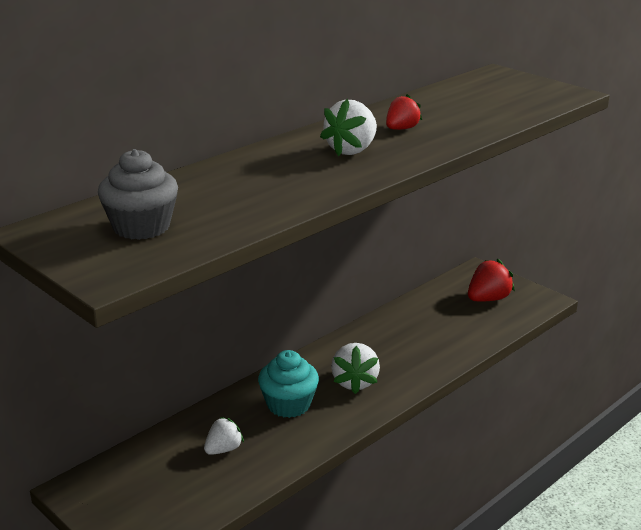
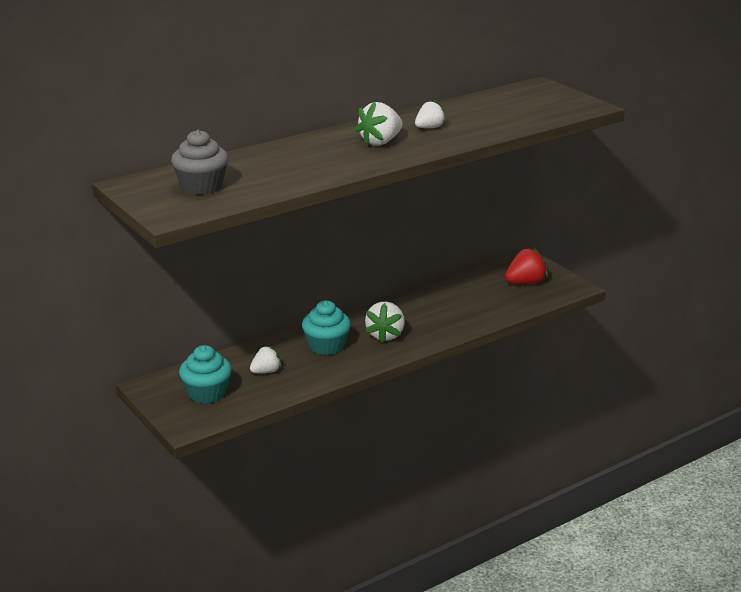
camera: 10 degrees right, 0 degrees up
(155, 491) = (207, 393): none -> turquoise cupcake
(401, 129) = (429, 128): red strawberry -> white strawberry

